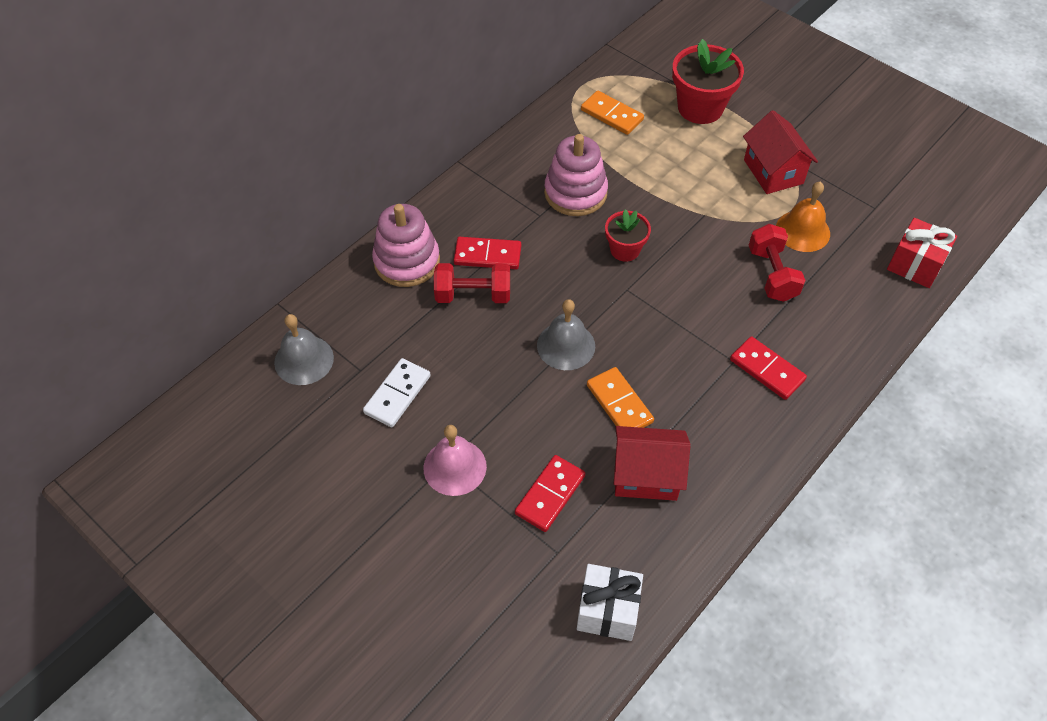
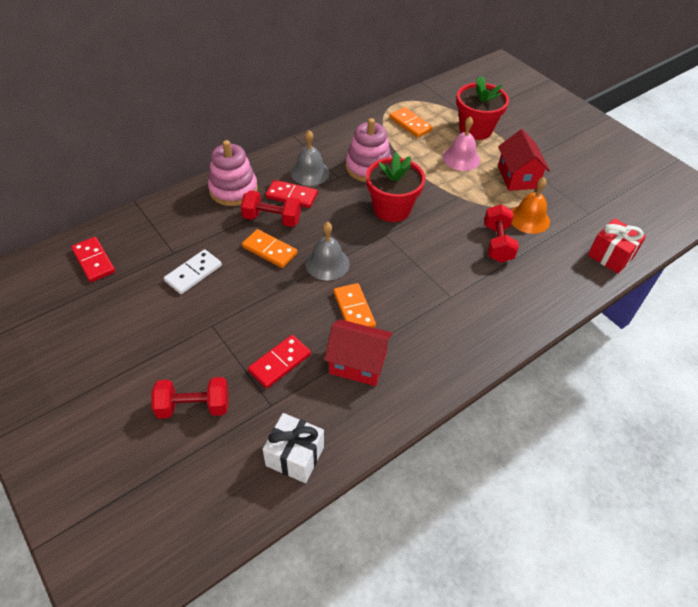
camera: 10 degrees right, 5 degrees down
(304, 360) = (137, 239): grey bell -> grey bell (310, 172)
(455, 467) = (216, 329): pink bell -> pink bell (461, 158)
(463, 575) = (194, 406): none -> red dumbbell
(485, 341) = (270, 250): none -> orange domino
(625, 249) = (392, 209): red flower pot -> red flower pot, size x1.69
(767, 370) = (474, 307): red domino -> red domino (93, 261)

